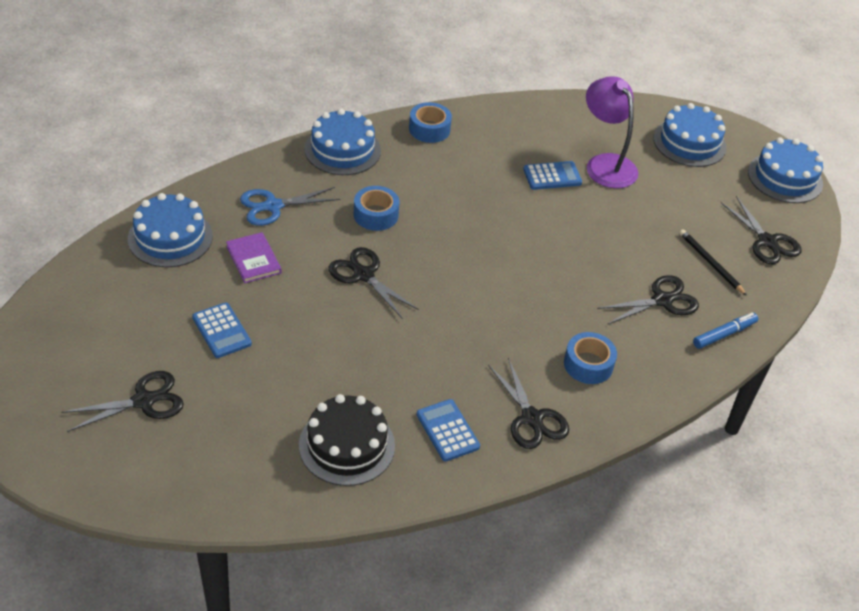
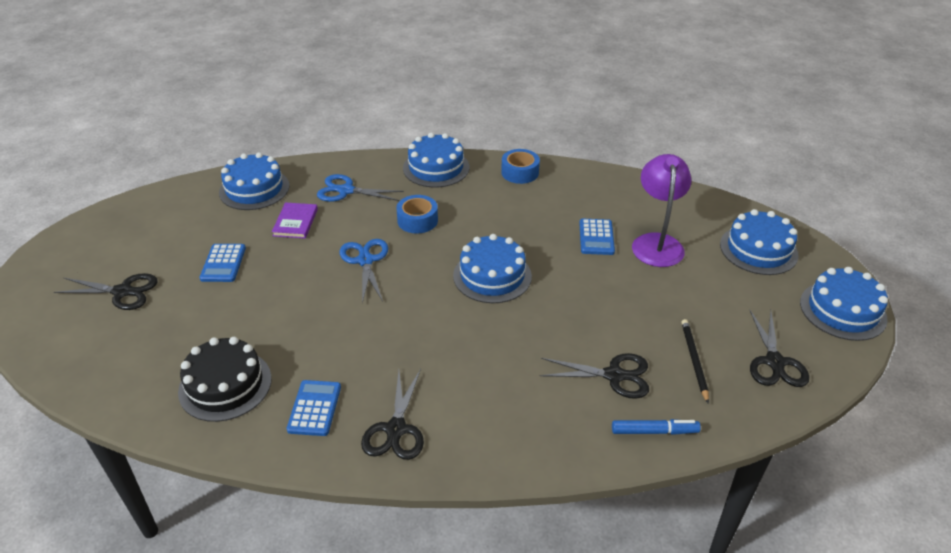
camera: 35 degrees right, 5 degrees down
(363, 275) = (365, 261): black scissors -> blue scissors
(493, 247) = (492, 276): none -> blue cake
(552, 176) = (596, 237): blue calculator -> blue calculator turned 75 degrees clockwise
(588, 364) = (490, 404): blue tape -> none

